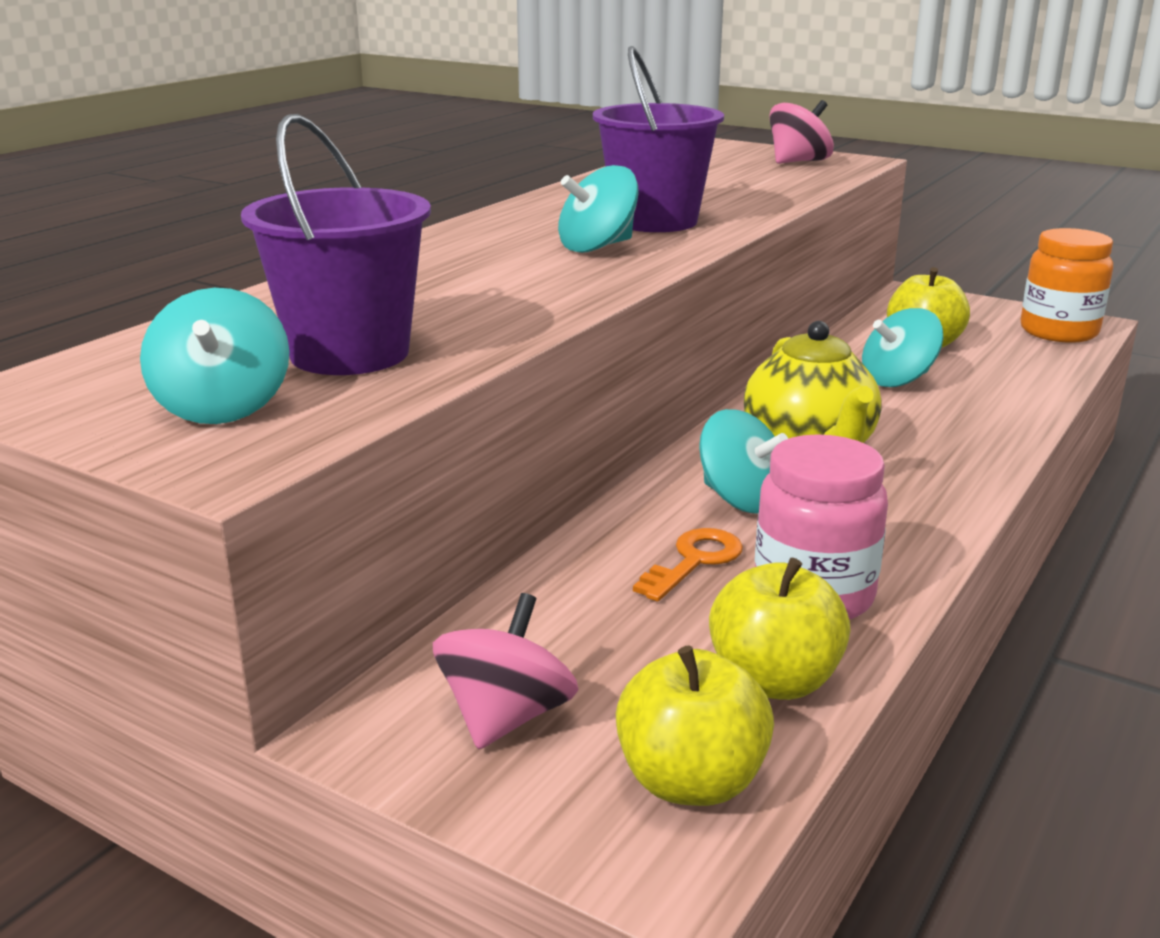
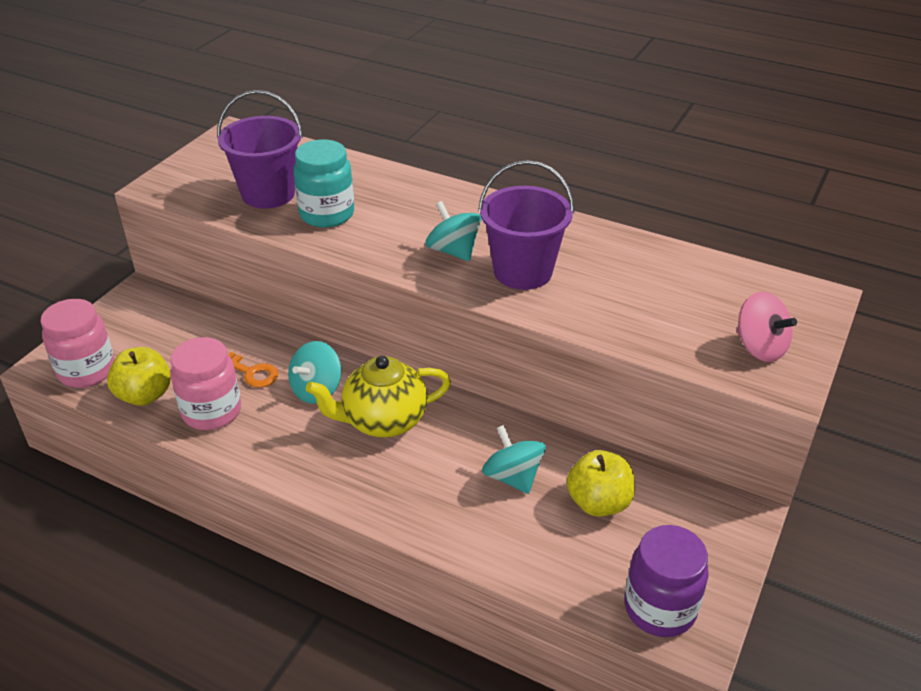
camera: 85 degrees right, 15 degrees up
(223, 407) = (210, 175): turquoise spinning top -> none
(455, 311) = (327, 214): none -> turquoise jar
(506, 717) = (138, 323): pink spinning top -> none
(691, 781) = (87, 371): yellow apple -> pink jar
(1058, 332) = (660, 608): orange jar -> purple jar

